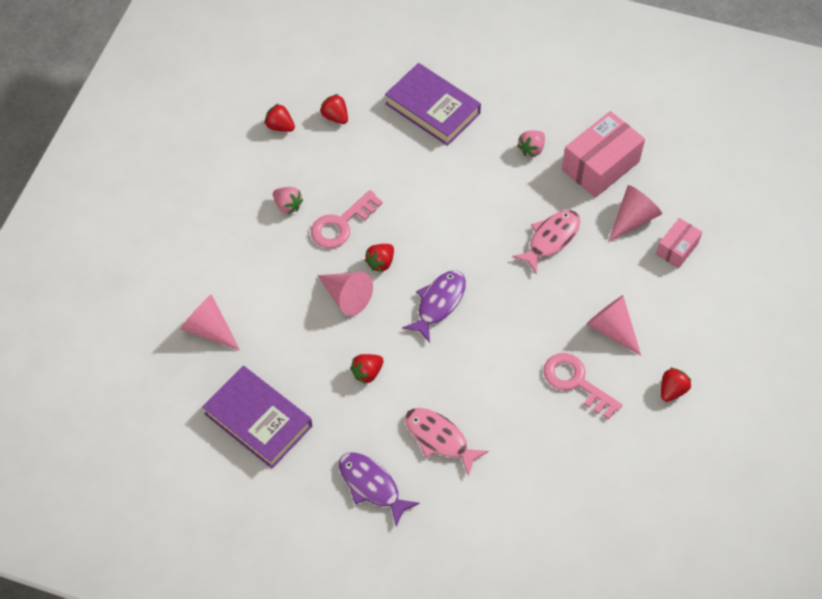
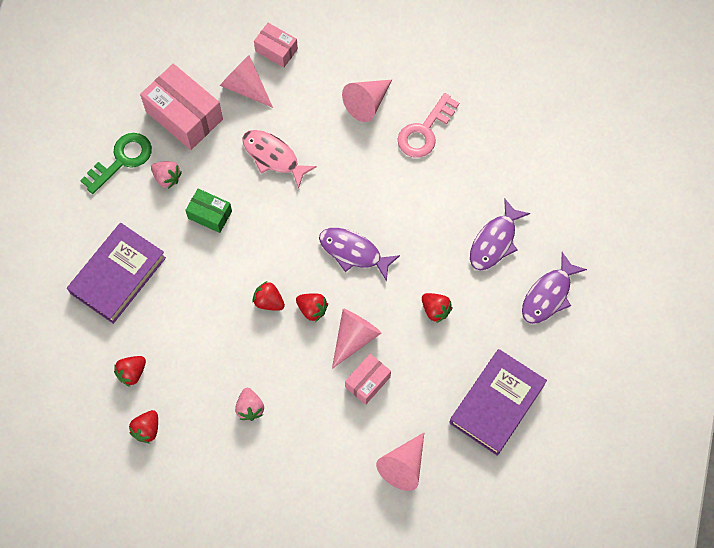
camera: 95 degrees left, 10 degrees up
(288, 206) = (250, 408): pink strawberry -> pink strawberry turned 135 degrees clockwise
(299, 305) = (367, 382): none -> pink box
(341, 224) = (269, 352): pink key -> none
(439, 438) = (495, 241): pink fish -> purple fish
(489, 182) = (210, 215): none -> green box
(553, 114) = (122, 160): none -> green key
(672, 390) = (423, 55): red strawberry -> red strawberry (269, 301)

